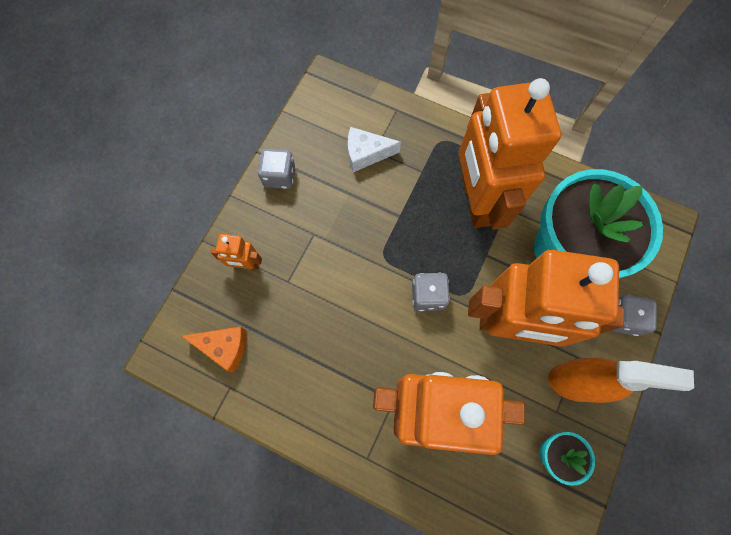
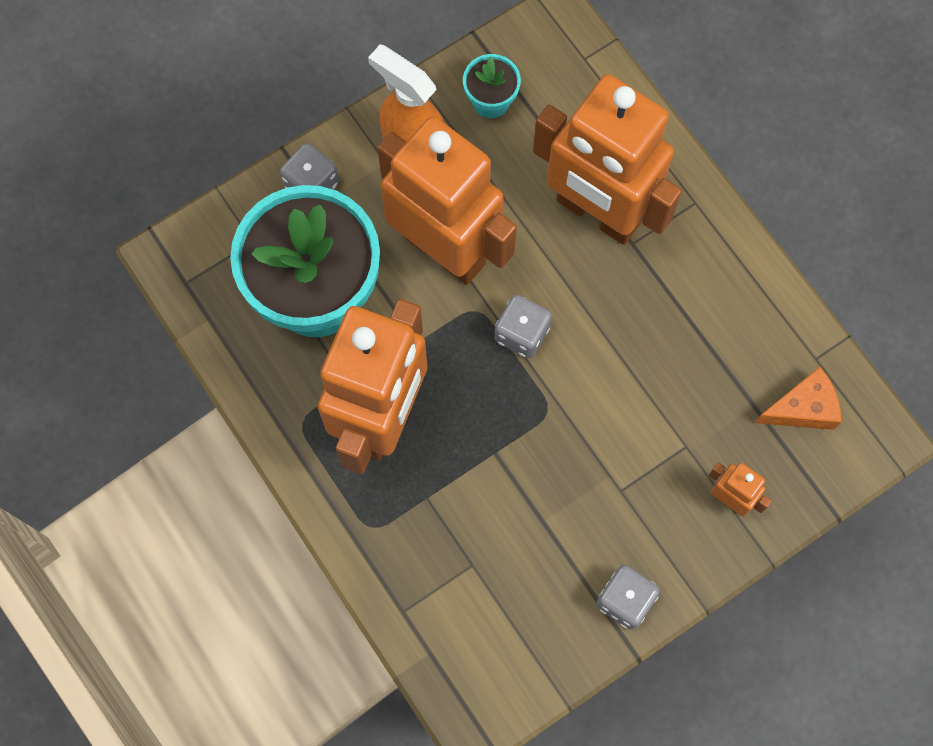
camera: 150 degrees left, 0 degrees up
(224, 347) = (802, 408): orange cheese -> orange cheese turned 120 degrees clockwise
(366, 154) = (487, 566): white cheese -> none

